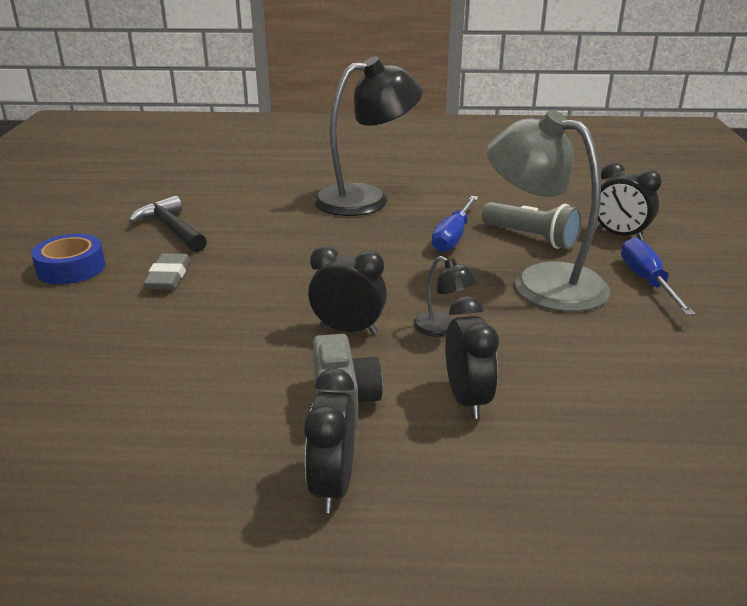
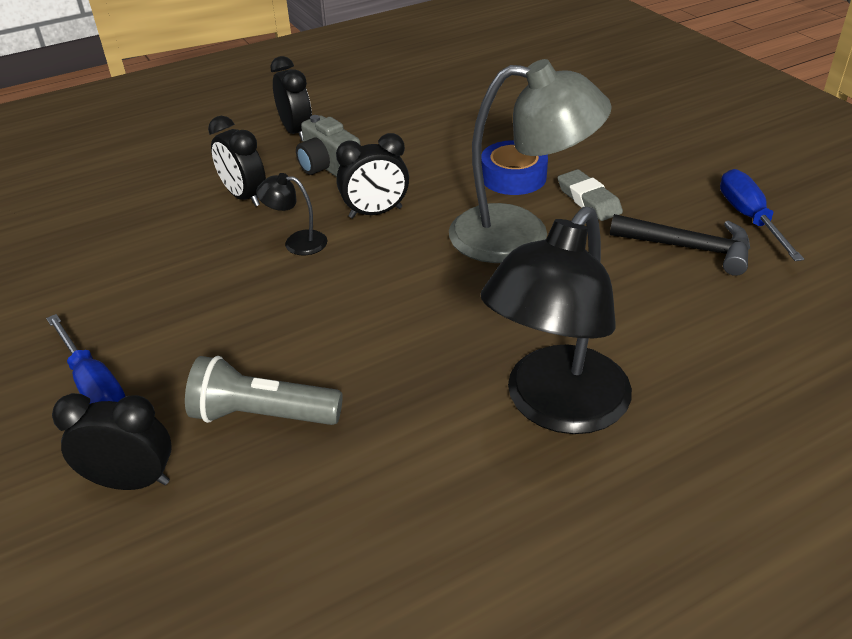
camera: 150 degrees right, 10 degrees up
(71, 268) = (680, 176): blue tape -> blue tape (513, 177)
(453, 237) = (367, 372): blue screwdriver -> blue screwdriver (749, 218)
(542, 282) = (223, 336): grey lamp -> grey lamp (520, 236)

